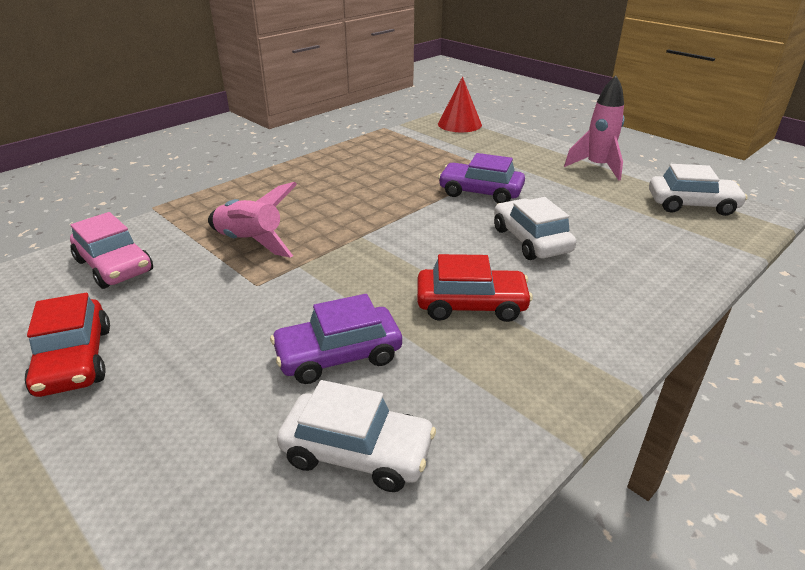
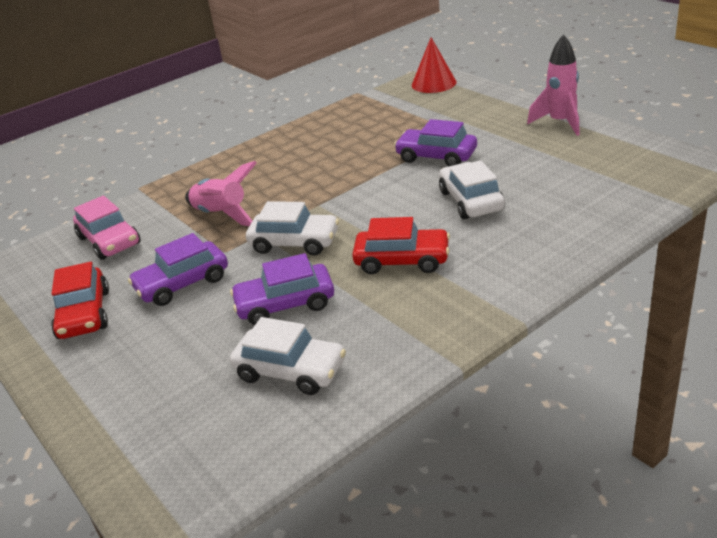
camera: 10 degrees right, 0 degrees up
(205, 323) = (182, 283): none -> purple car
(692, 204) = (641, 157): white car -> white car (294, 242)

